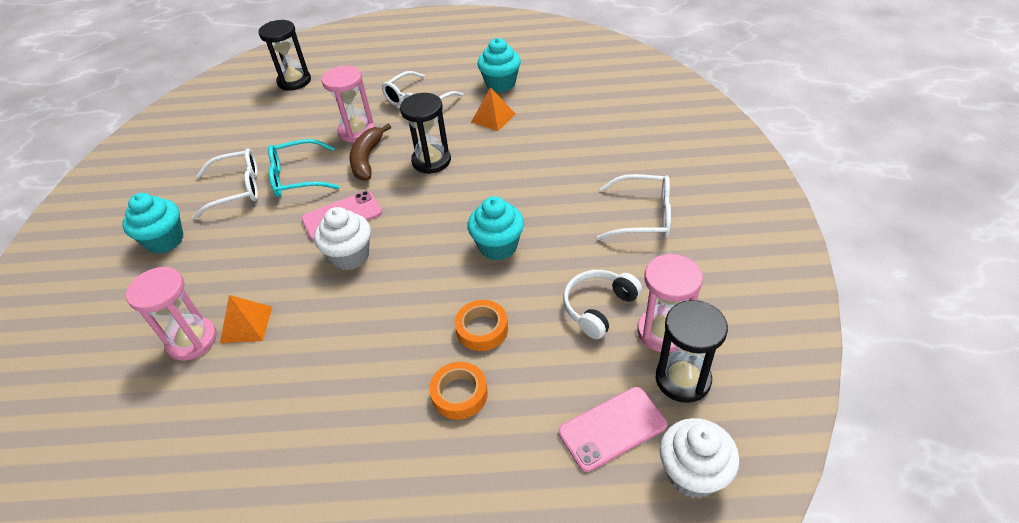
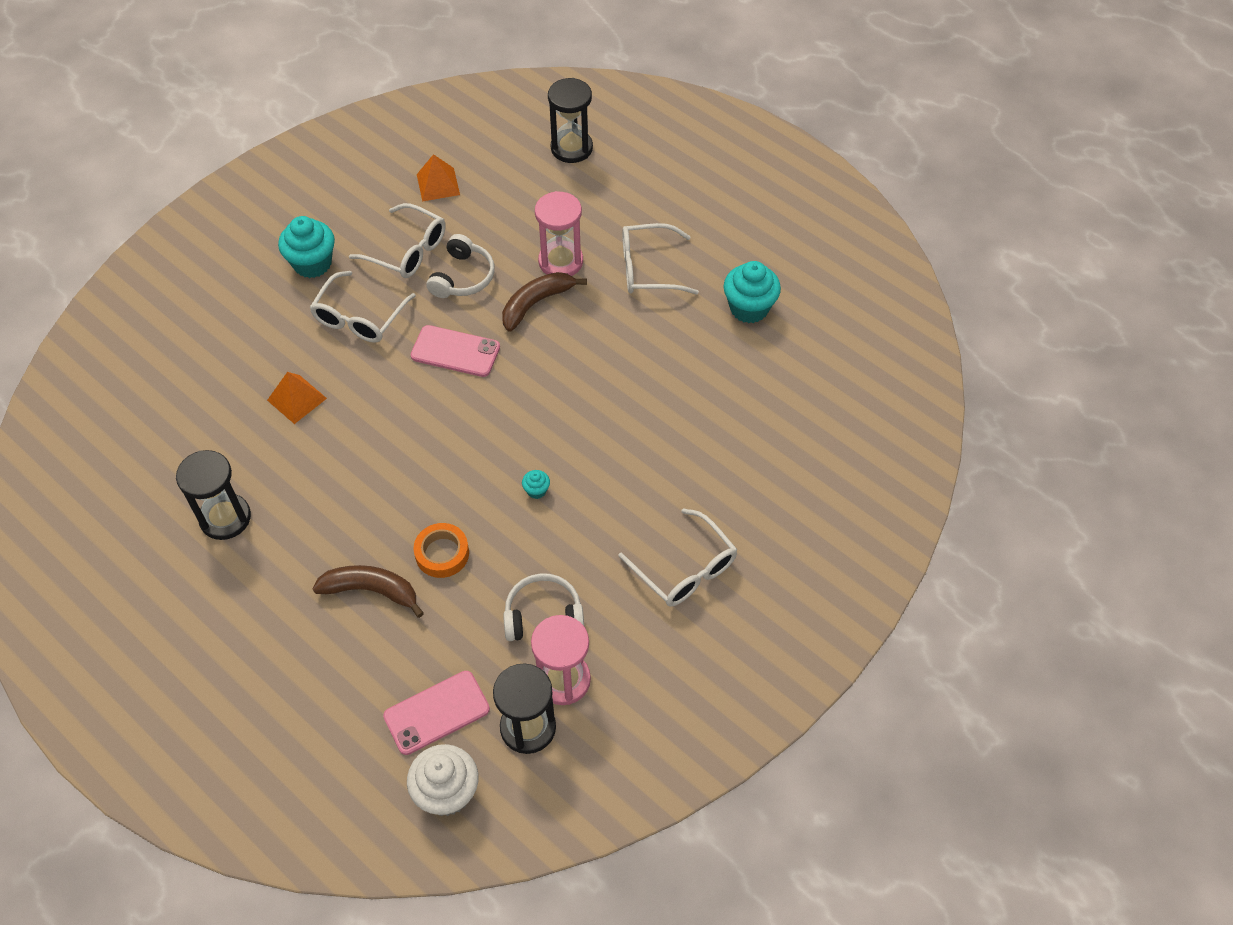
camera: 40 degrees right, 10 degrees up
(192, 340) = (252, 381): pink hourglass -> none
(243, 245) = (359, 317): none -> white glasses
(297, 177) = (463, 277): turquoise glasses -> white headphones
(350, 256) = (422, 399): white cupcake -> none
(431, 161) = (584, 352): black hourglass -> black hourglass (225, 518)
(459, 394) = (371, 590): orange tape -> brown banana
(493, 118) = (693, 346): orange pyramid -> orange pyramid (438, 184)
(498, 246) = (536, 490): turquoise cupcake -> turquoise cupcake, size x0.46
(612, 428) = (436, 712): pink phone -> pink phone turned 45 degrees counterclockwise

